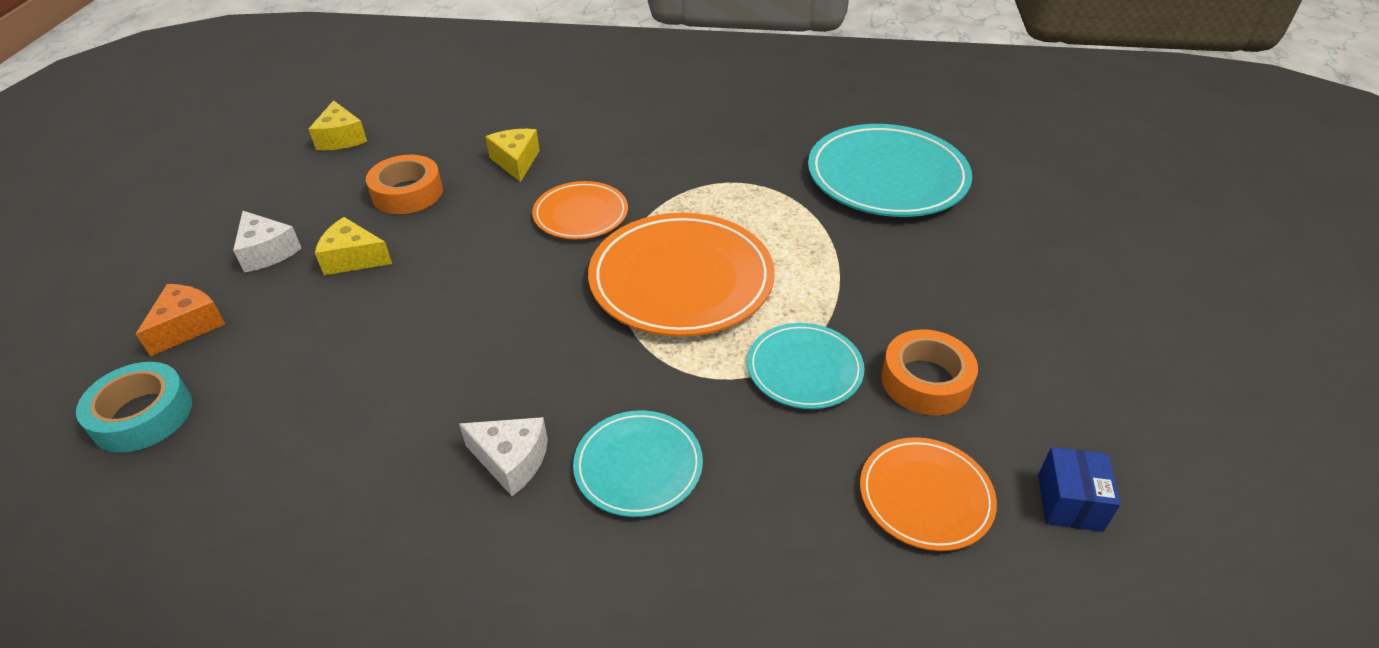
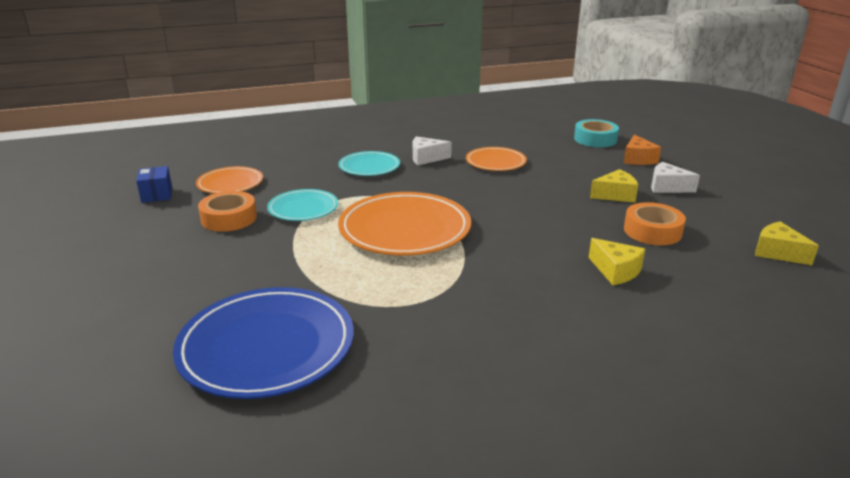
camera: 155 degrees right, 15 degrees down
(581, 214) = (513, 248): orange plate -> orange plate (495, 162)
(887, 177) = (266, 347): turquoise plate -> blue plate

